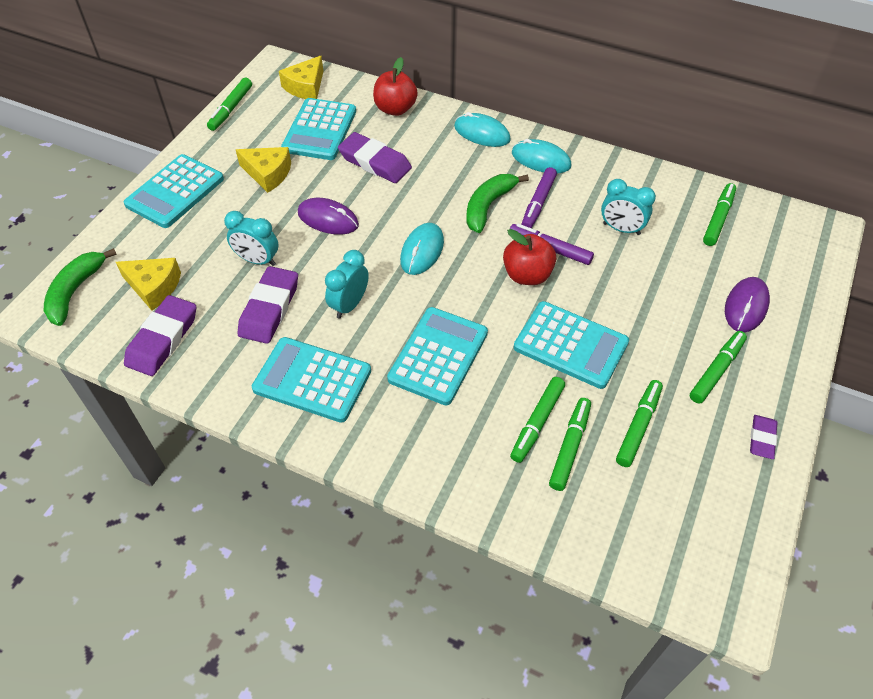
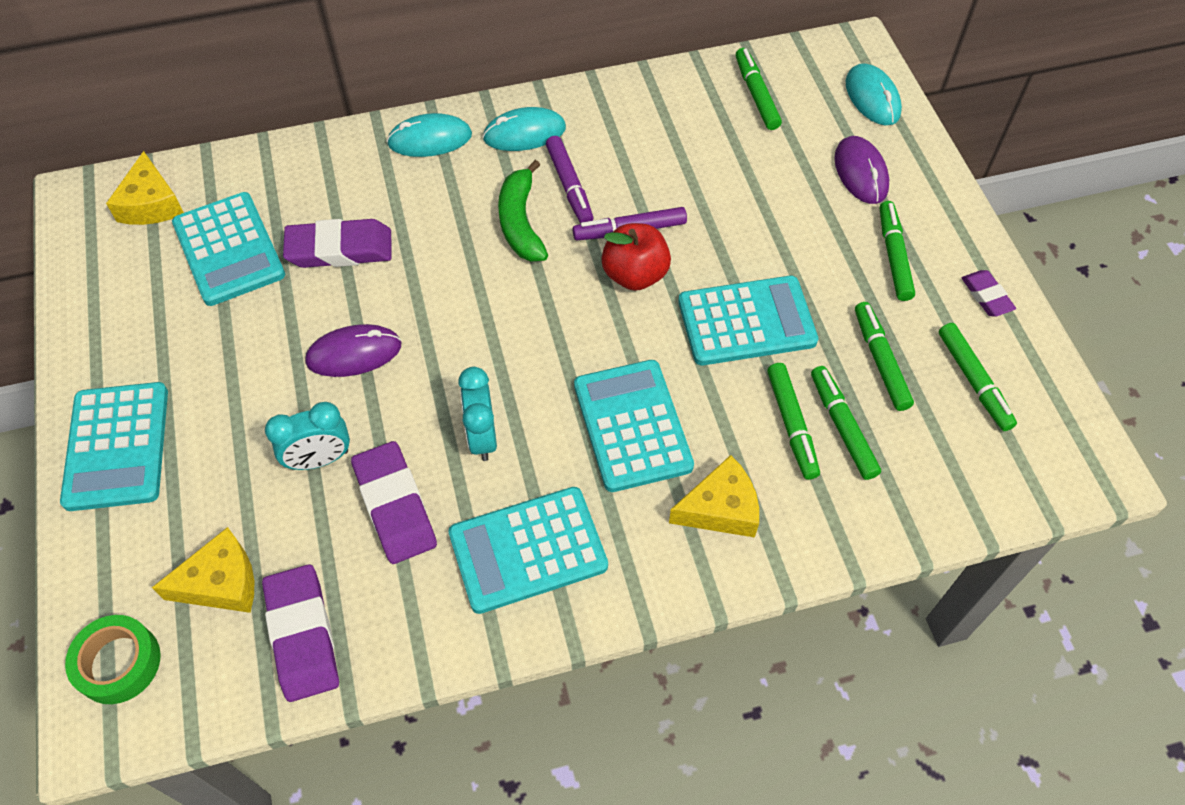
camera: 40 degrees left, 5 degrees up
(75, 291) = (118, 663): green banana -> green tape
(231, 108) = (77, 291): green marker -> green marker (973, 380)
(268, 174) = (219, 345): yellow cheese -> yellow cheese (720, 508)
(395, 109) = (297, 168): red apple -> none
(422, 251) = (500, 320): turquoise mouse -> turquoise mouse (872, 98)
(621, 229) = (678, 163): turquoise clock -> none

